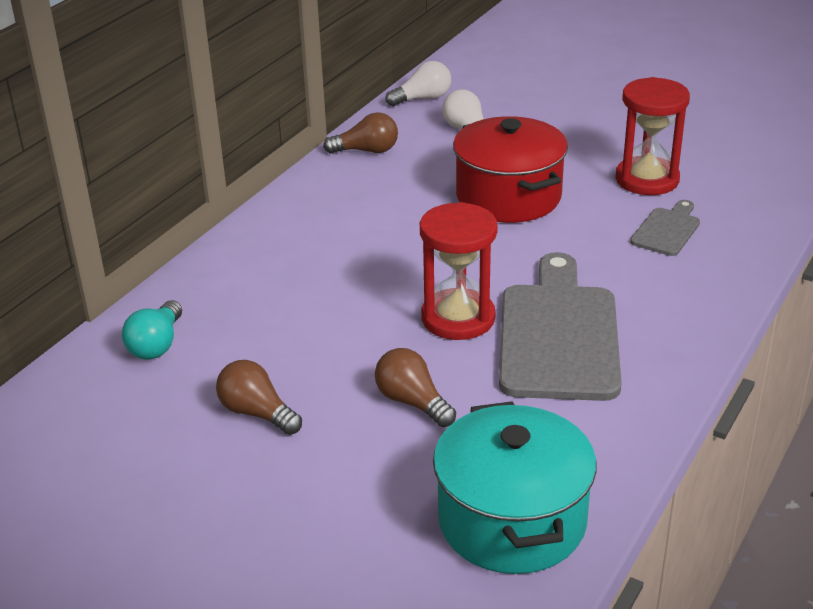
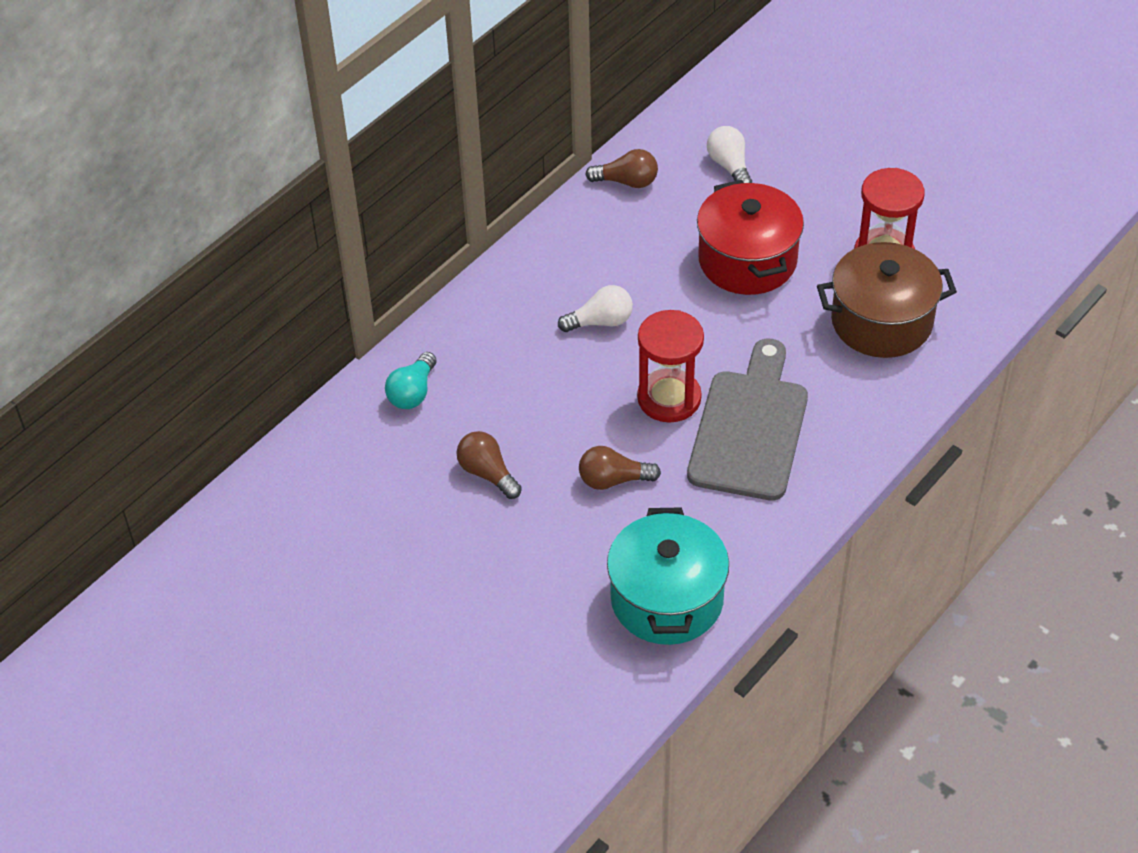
camera: 10 degrees right, 15 degrees up
(412, 402) = (613, 480): brown light bulb -> brown light bulb turned 60 degrees counterclockwise
(423, 98) = (695, 114): white light bulb -> white light bulb (600, 322)
(667, 230) = (881, 321): grey cutting board -> brown pot

